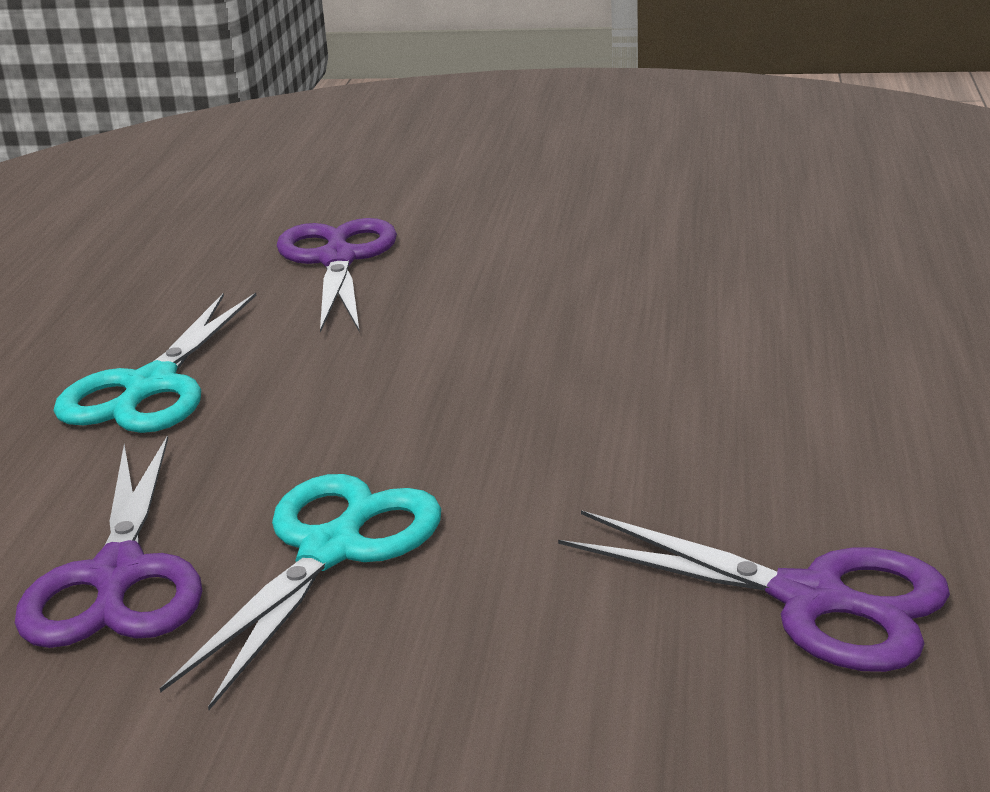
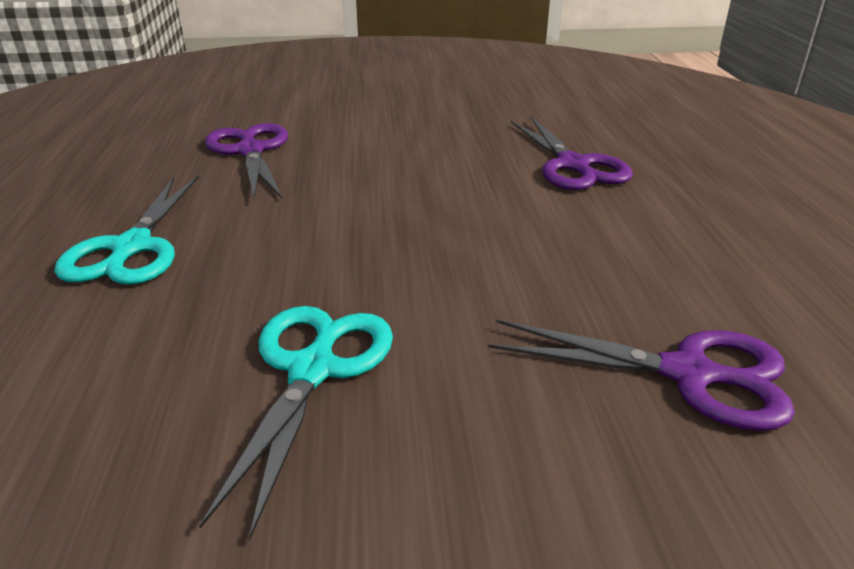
camera: 15 degrees left, 5 degrees up
(118, 575) = (136, 411): purple scissors -> purple scissors (573, 165)

